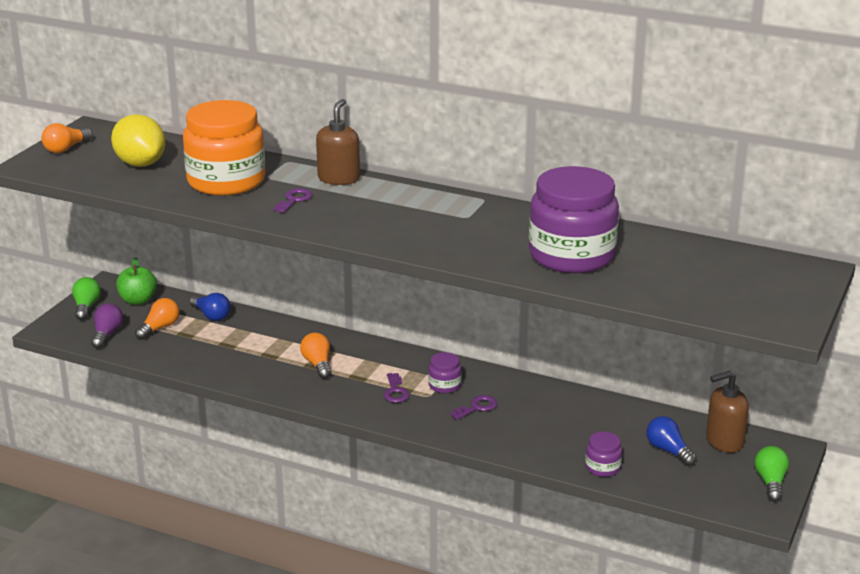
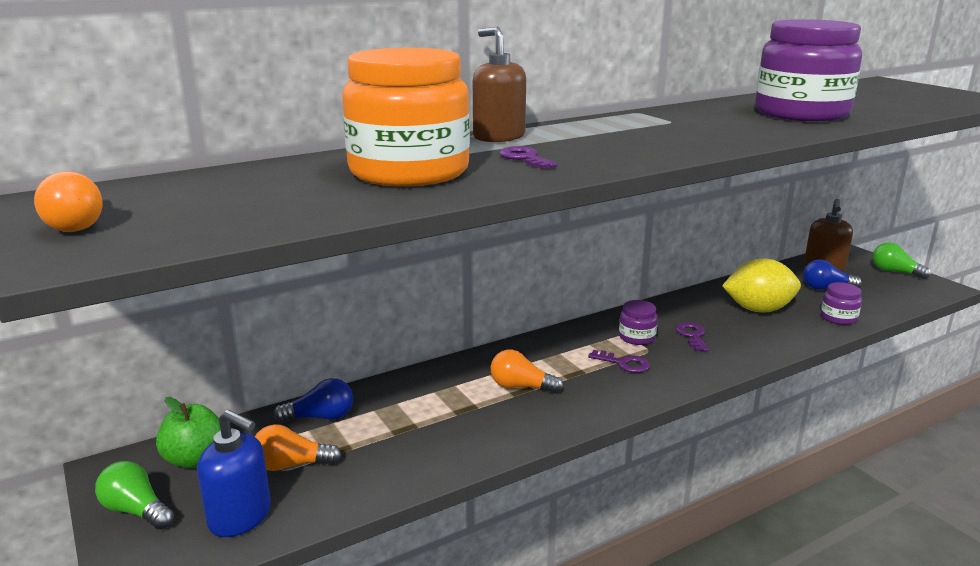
camera: 55 degrees left, 5 degrees down
(107, 334) = (240, 517): purple light bulb -> blue soap dispenser
(140, 164) = (252, 196): yellow lemon -> yellow lemon (758, 309)
(159, 328) = (291, 465): orange light bulb -> orange light bulb turned 75 degrees counterclockwise

